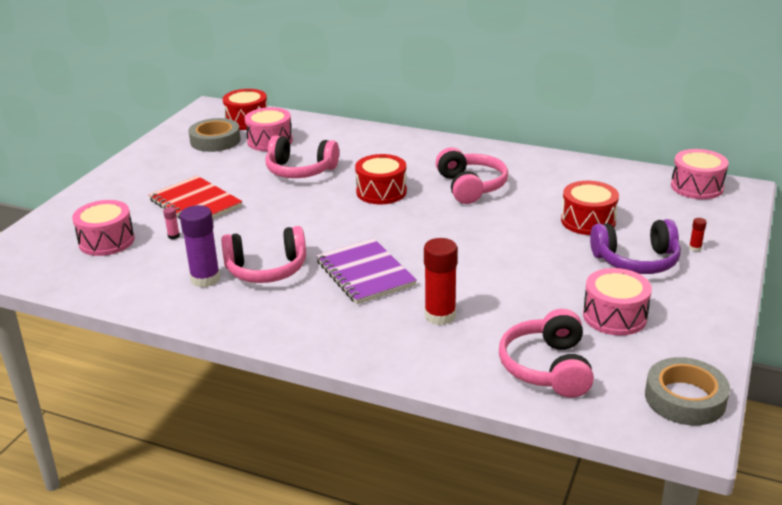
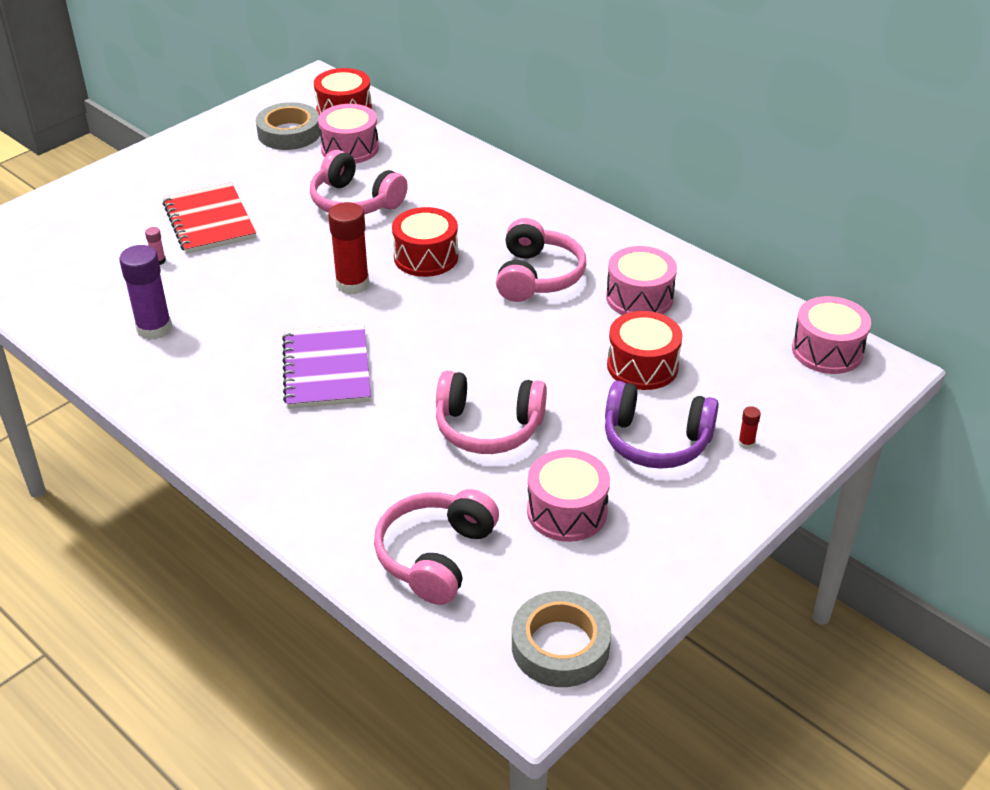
camera: 20 degrees right, 10 degrees up
(106, 241) = (87, 249): pink drum -> pink drum (639, 298)
(266, 269) = (225, 333): pink headphones -> pink headphones (488, 427)
(440, 316) = (368, 451): red glue stick -> red glue stick (352, 284)

